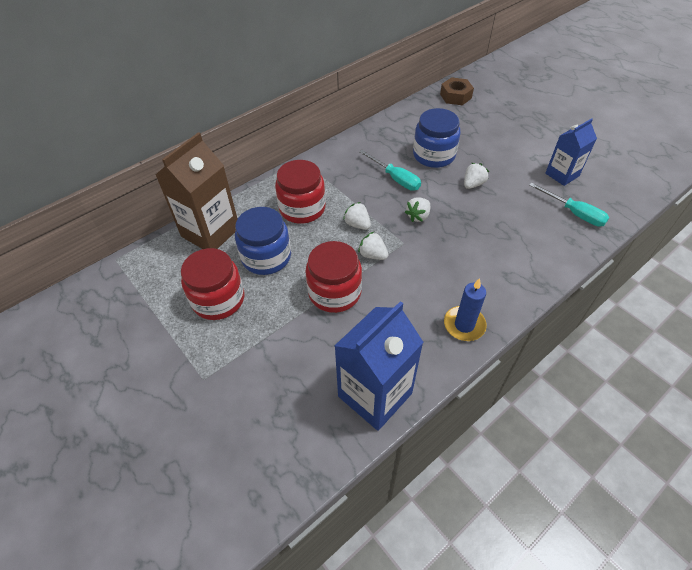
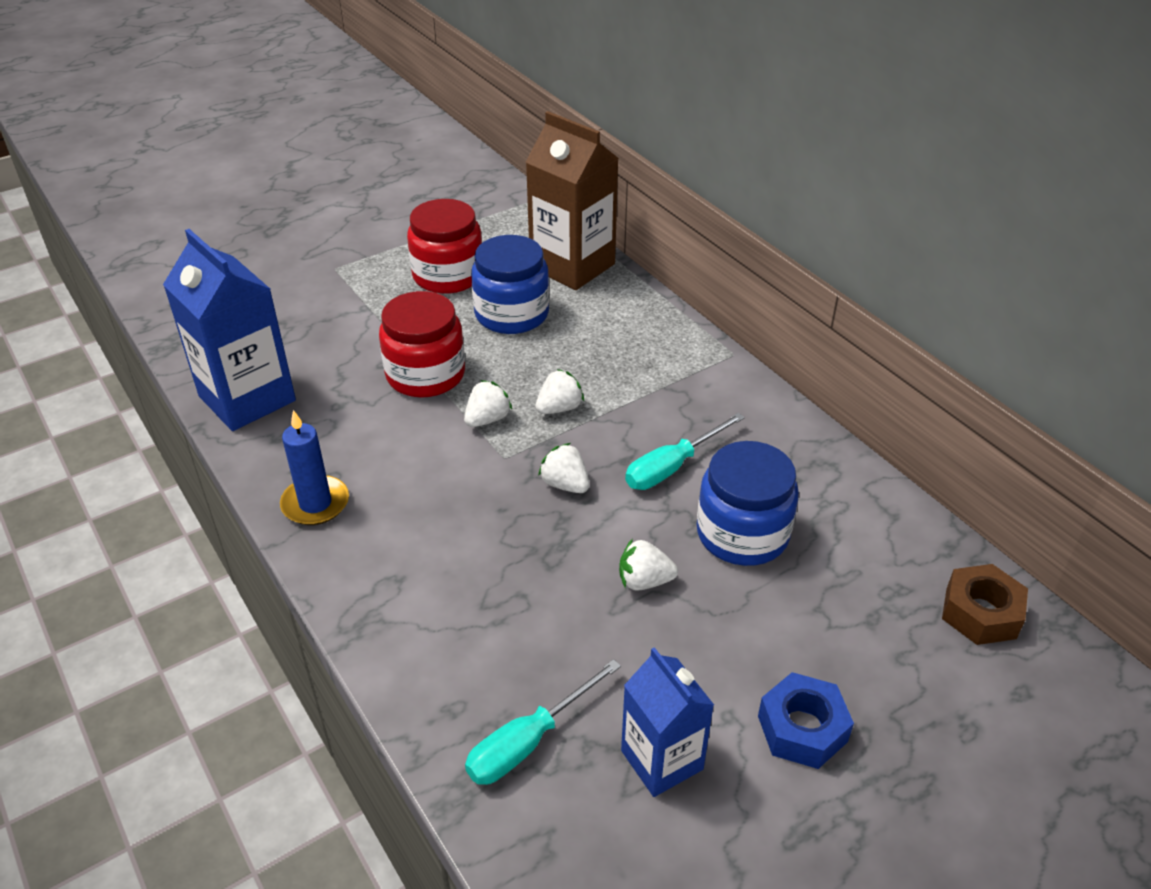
camera: 95 degrees right, 10 degrees down
(302, 208) = (607, 351): red jar -> none
(473, 184) = (644, 581): white strawberry -> white strawberry turned 135 degrees clockwise
(529, 139) = (802, 728): none -> blue nut

